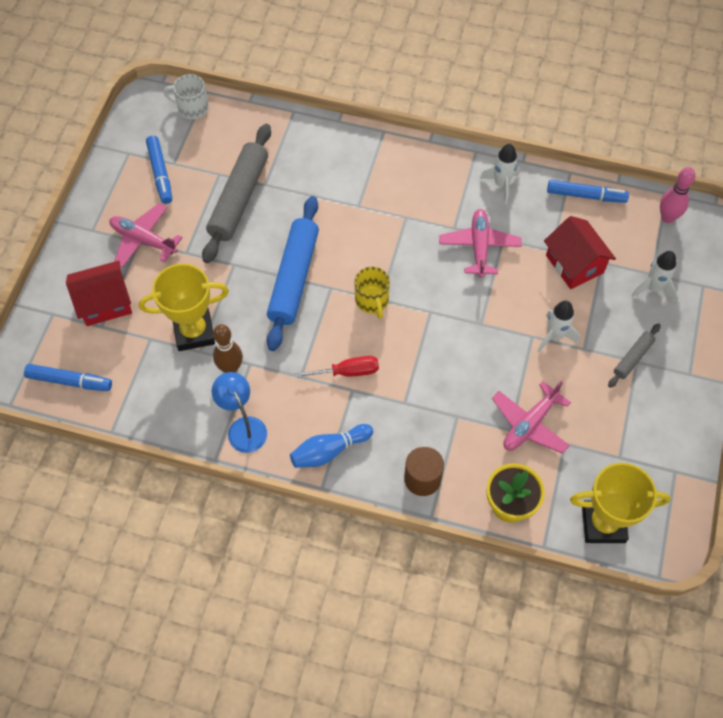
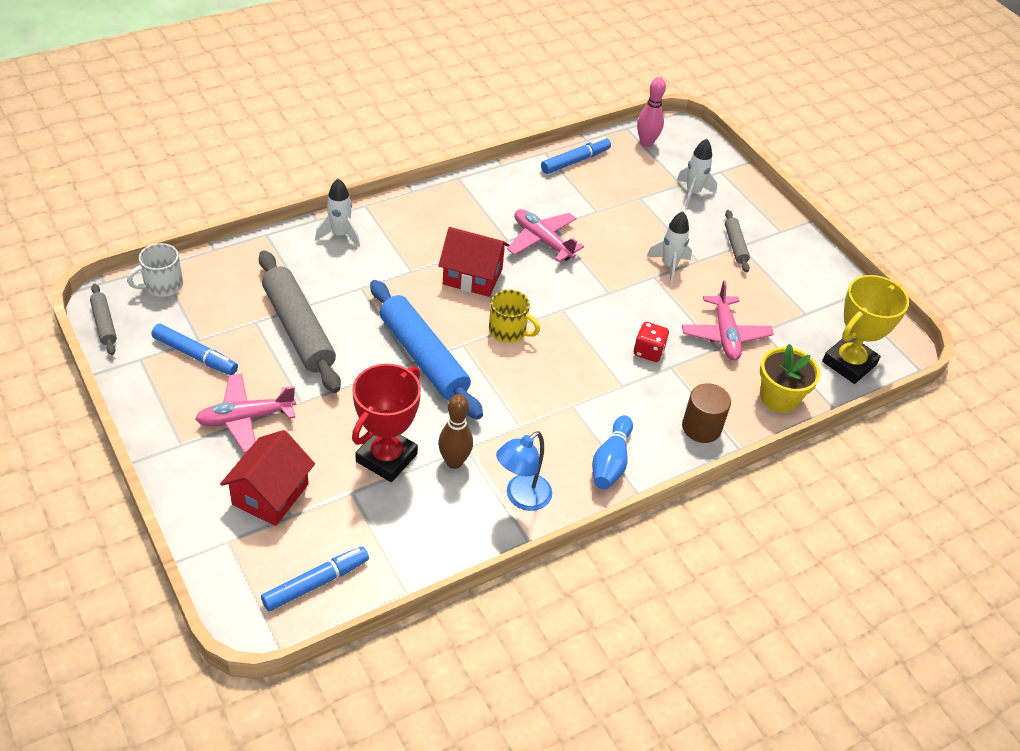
camera: 50 degrees left, 15 degrees down
(133, 113) = (104, 324): none -> grey rolling pin
(194, 332) = (386, 458): yellow trophy -> red trophy
(243, 427) = (521, 498): blue lamp -> blue lamp turned 60 degrees counterclockwise
(348, 372) = (553, 395): red screwdriver -> none
(454, 392) = (648, 351): none -> red dice
(501, 185) = (506, 189): white rocket -> white rocket (340, 235)
(574, 264) = (623, 210): red house -> red house (472, 276)

